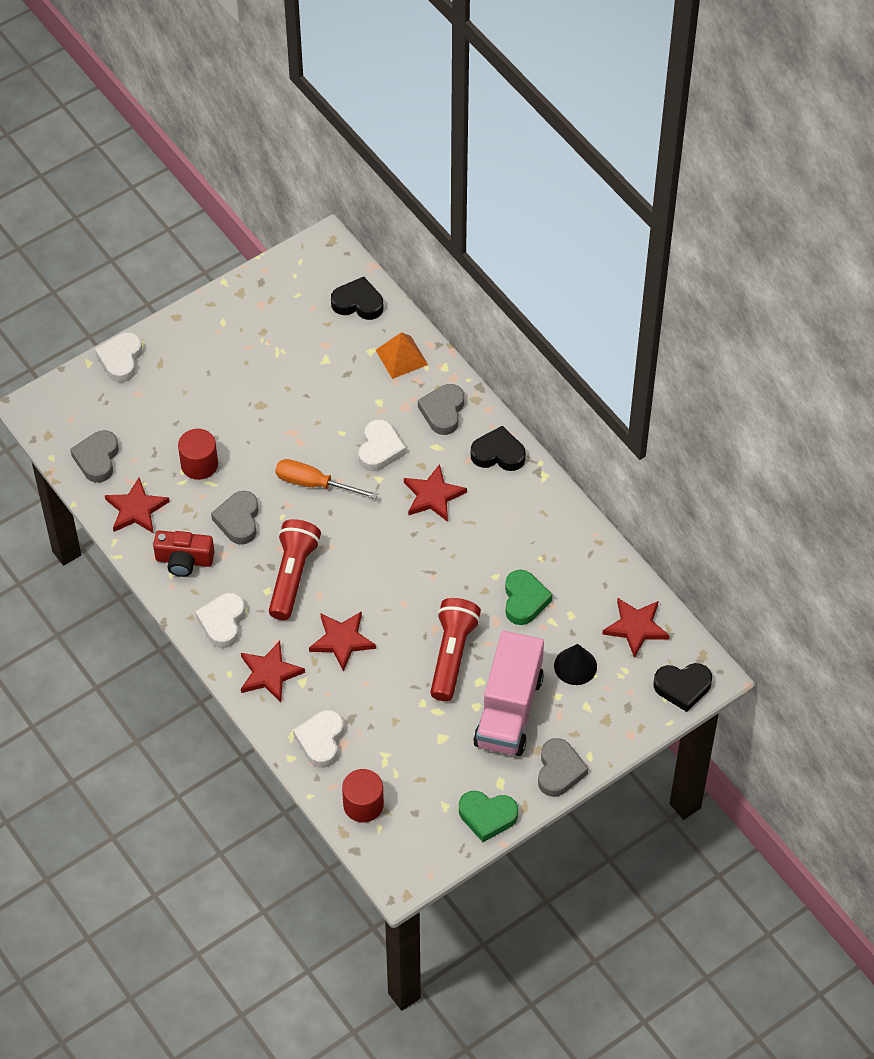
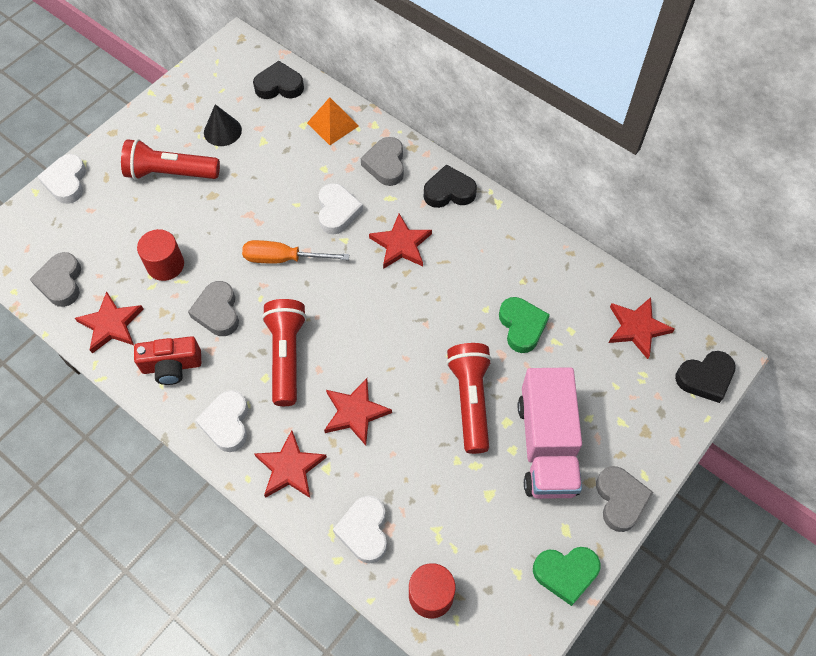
camera: 15 degrees left, 5 degrees up
(224, 373) = (170, 173): none -> red flashlight
(575, 666) = (594, 382): black cone -> black cone (222, 131)

